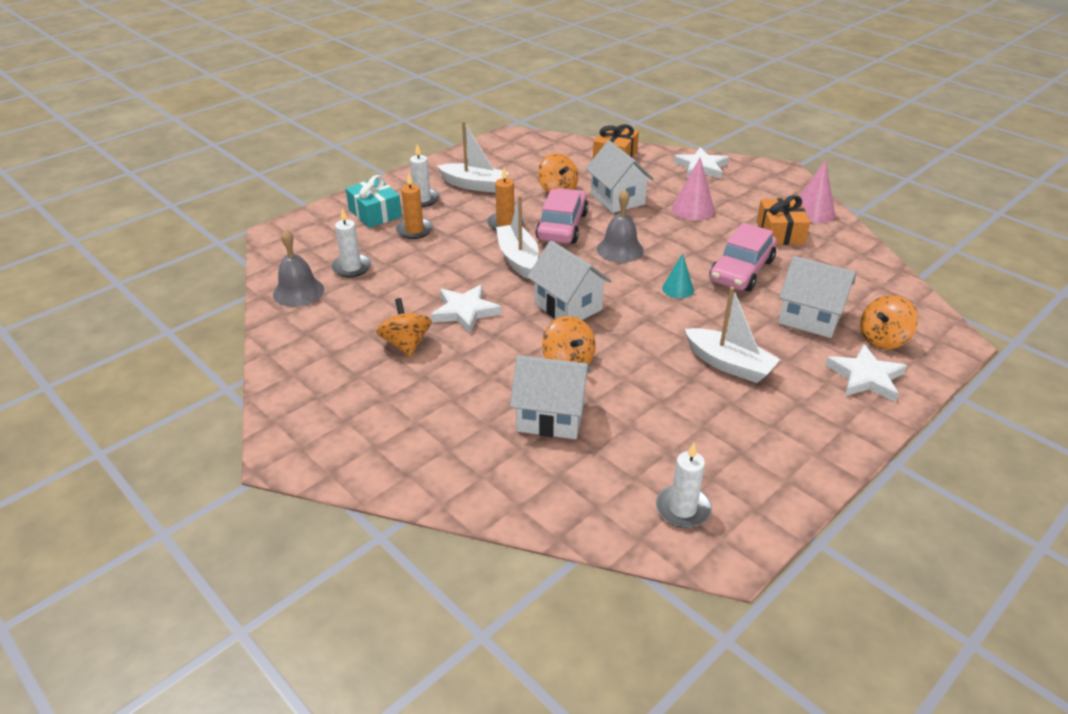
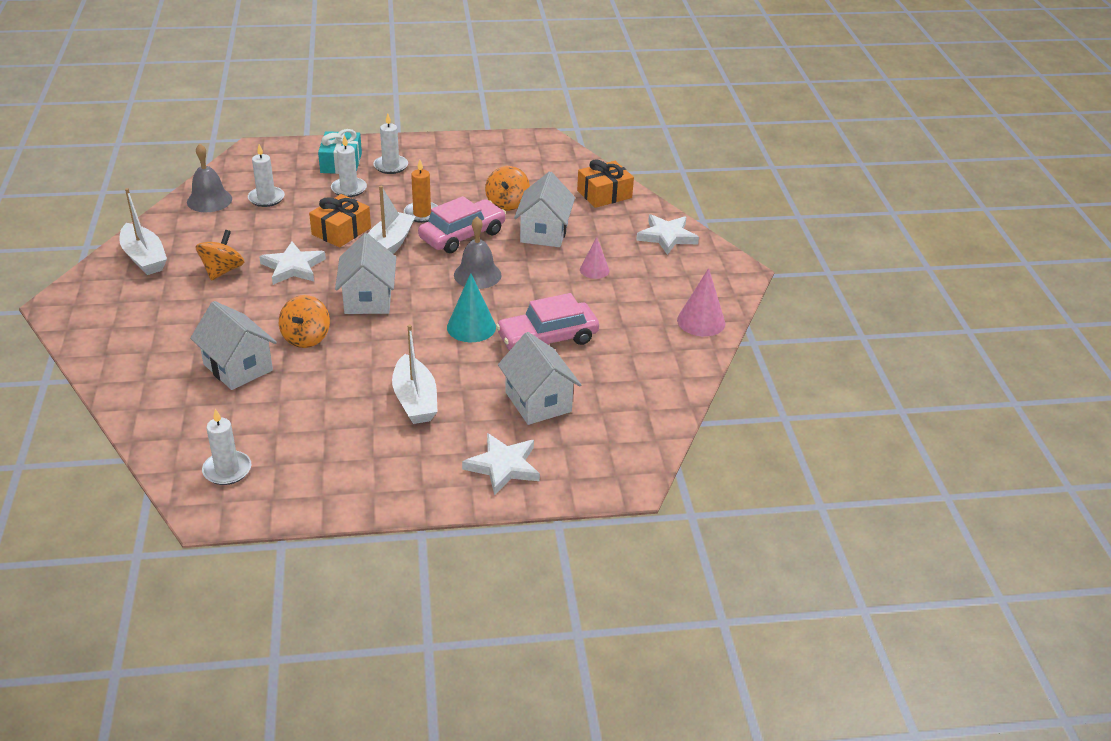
camera: 35 degrees right, 0 degrees up
(414, 230) = (349, 189): orange candle -> white candle
(474, 185) = (447, 171): white boat -> white boat (144, 258)
(678, 289) = (471, 327): turquoise cone -> turquoise cone, size x1.54
(693, 209) = (594, 270): pink cone -> pink cone, size x0.65
(780, 232) = (637, 324): orange gift -> orange gift (341, 231)
(883, 339) = (570, 449): orange spinning top -> none

